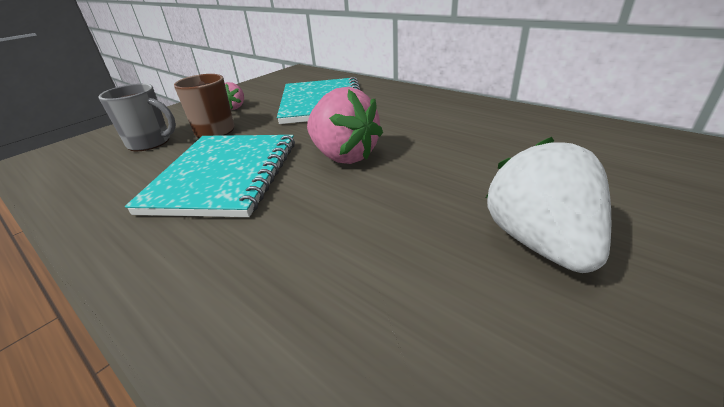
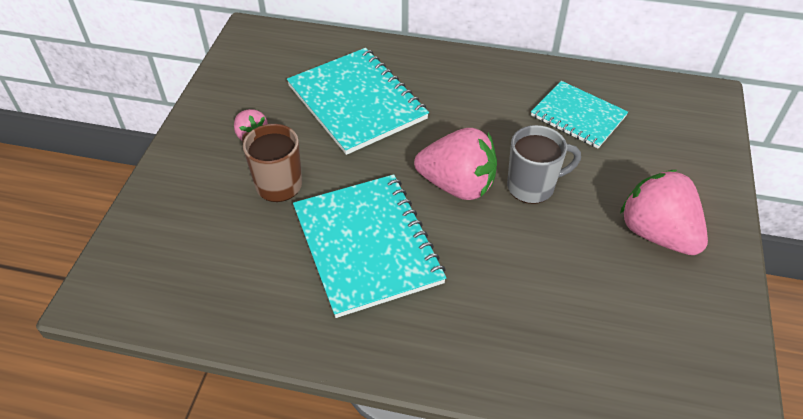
camera: 30 degrees left, 15 degrees up
(150, 143) = (220, 225): grey mug -> grey mug (532, 186)
(505, 134) = (578, 116): none -> turquoise notebook
(539, 242) = (657, 233): white strawberry -> pink strawberry

